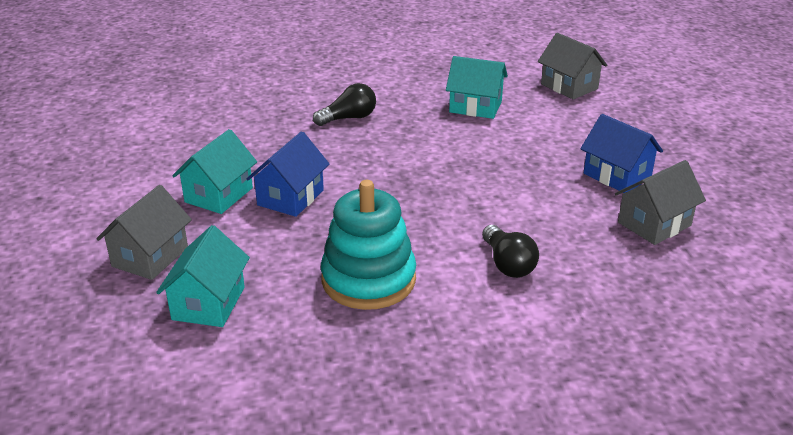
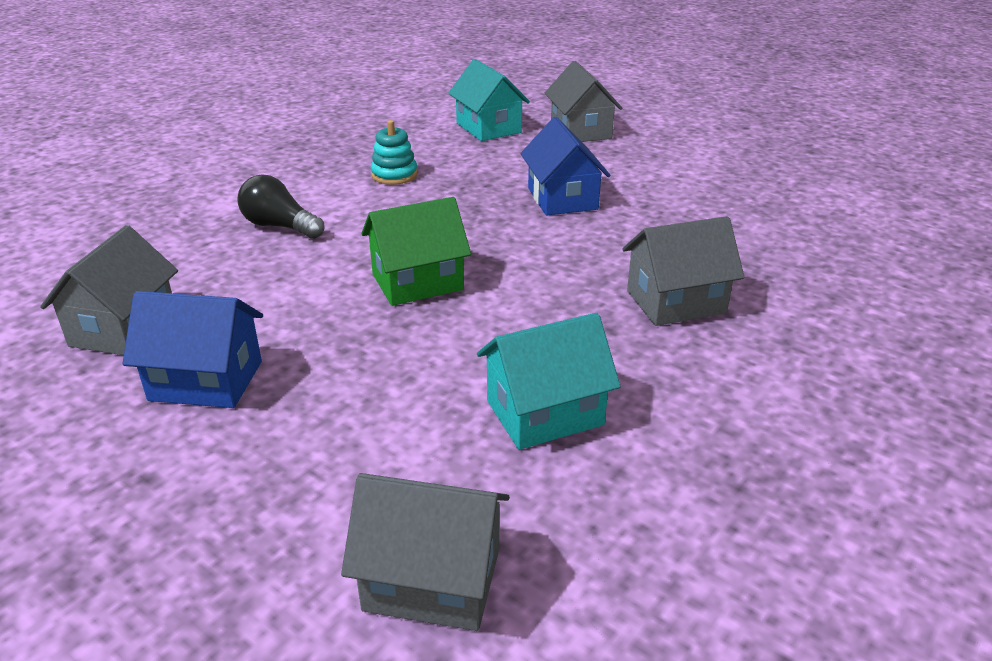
camera: 140 degrees right, 0 degrees up
(219, 195) = (625, 177): turquoise house -> none
(349, 118) = (675, 302): black light bulb -> grey house
(368, 279) = (394, 175): turquoise stacking toy -> turquoise stacking toy, size x0.49
(460, 181) = (417, 282): none -> green house

